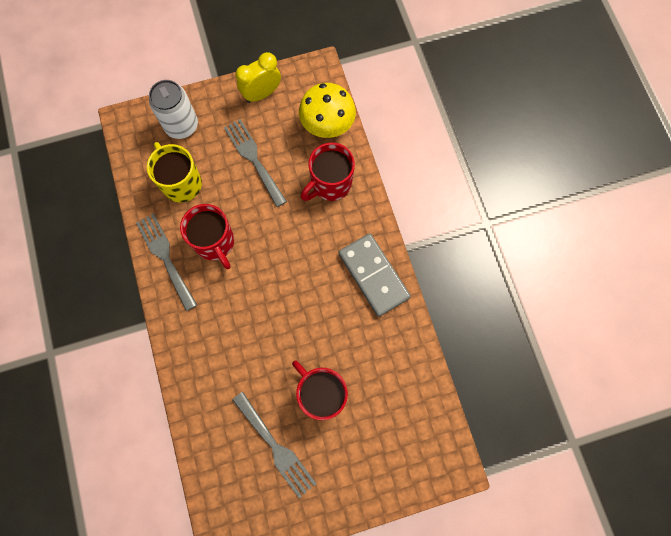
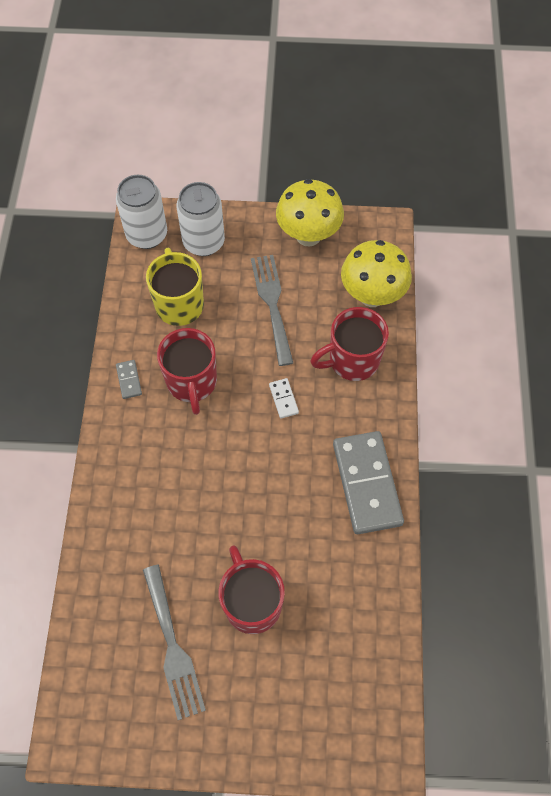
camera: 20 degrees right, 10 degrees down
(134, 134) = (147, 235): none -> white can
(165, 257) = (129, 380): grey fork -> grey domino
(262, 94) = (308, 235): yellow clock -> yellow mushroom
(289, 232) = (283, 399): none -> white domino

